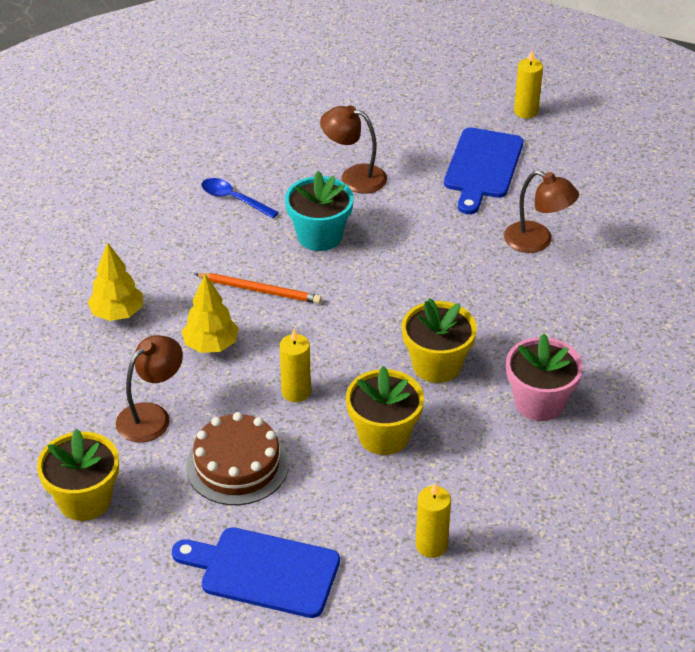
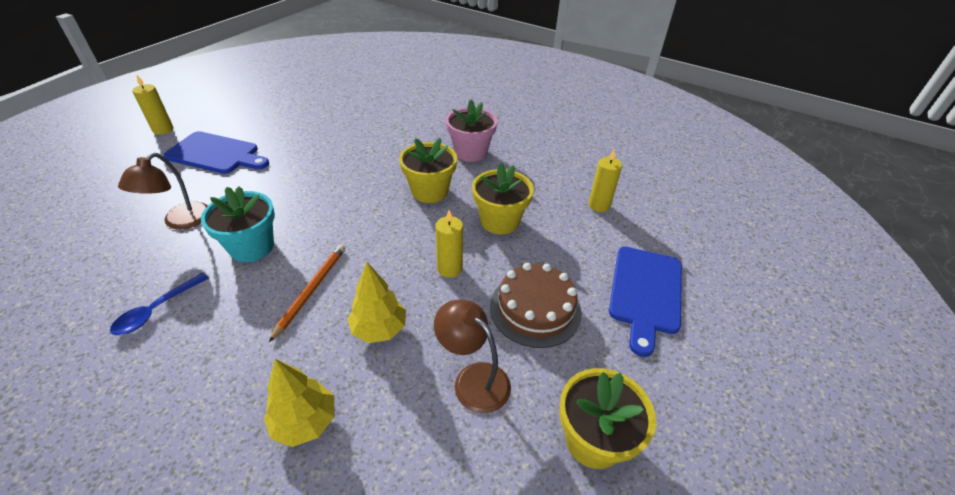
camera: 90 degrees left, 0 degrees up
(537, 241) = (314, 138): brown lamp -> none

